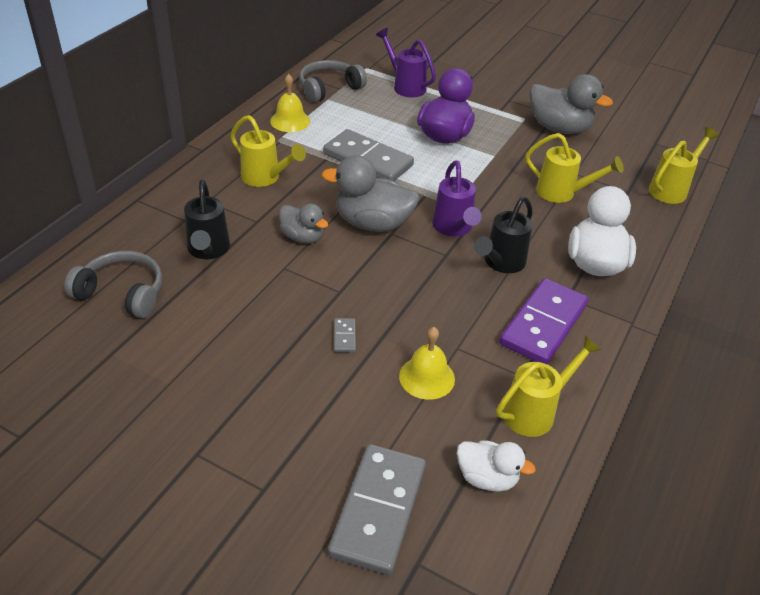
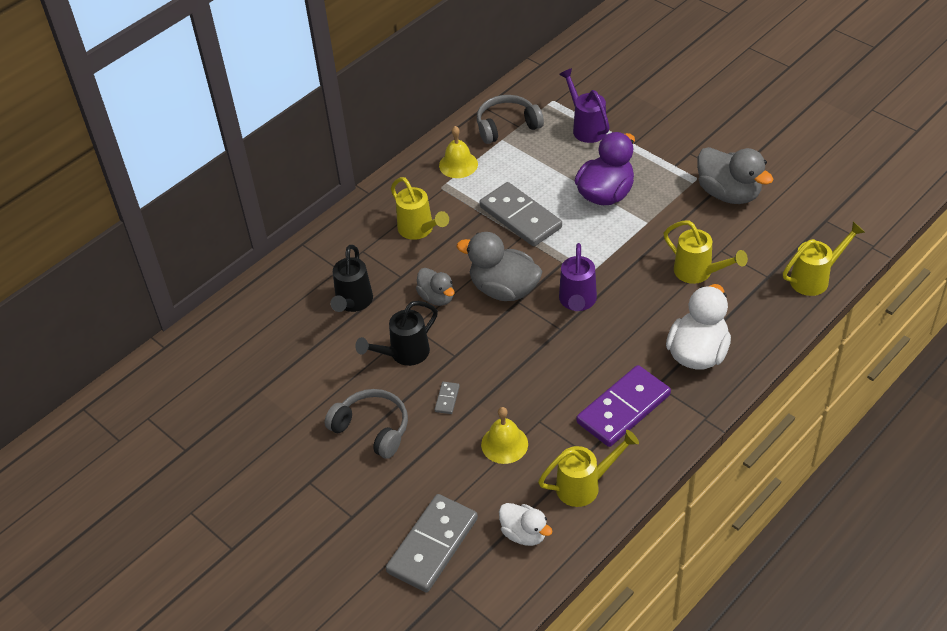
camera: 20 degrees right, 5 degrees up
(122, 293) = (276, 337): grey headphones -> grey headphones (372, 429)
(500, 263) = (608, 343): black watering can -> black watering can (403, 354)

